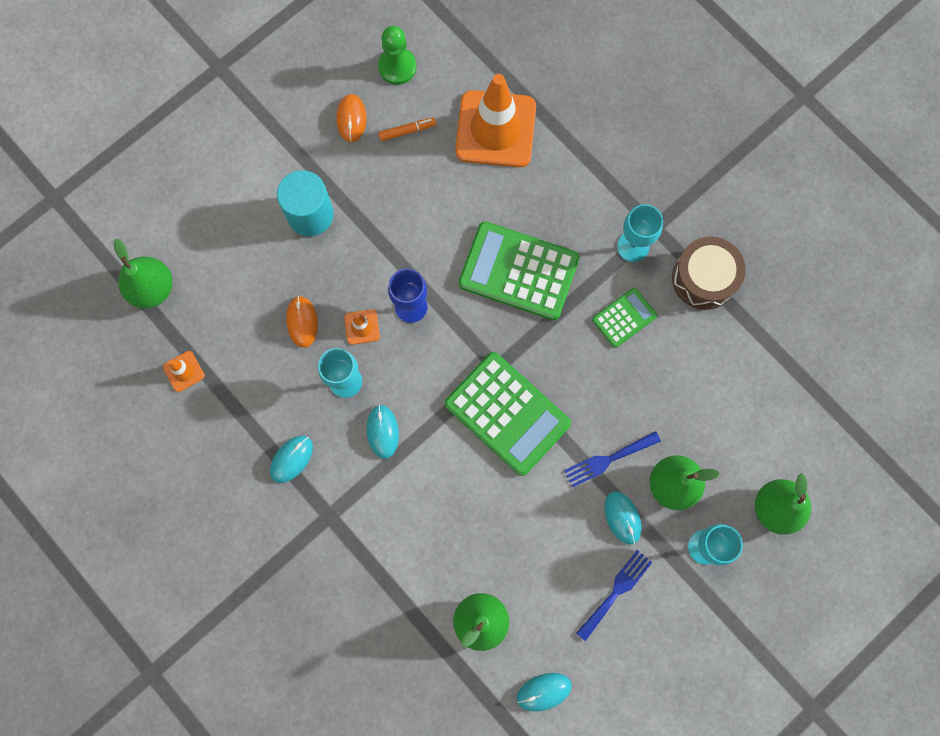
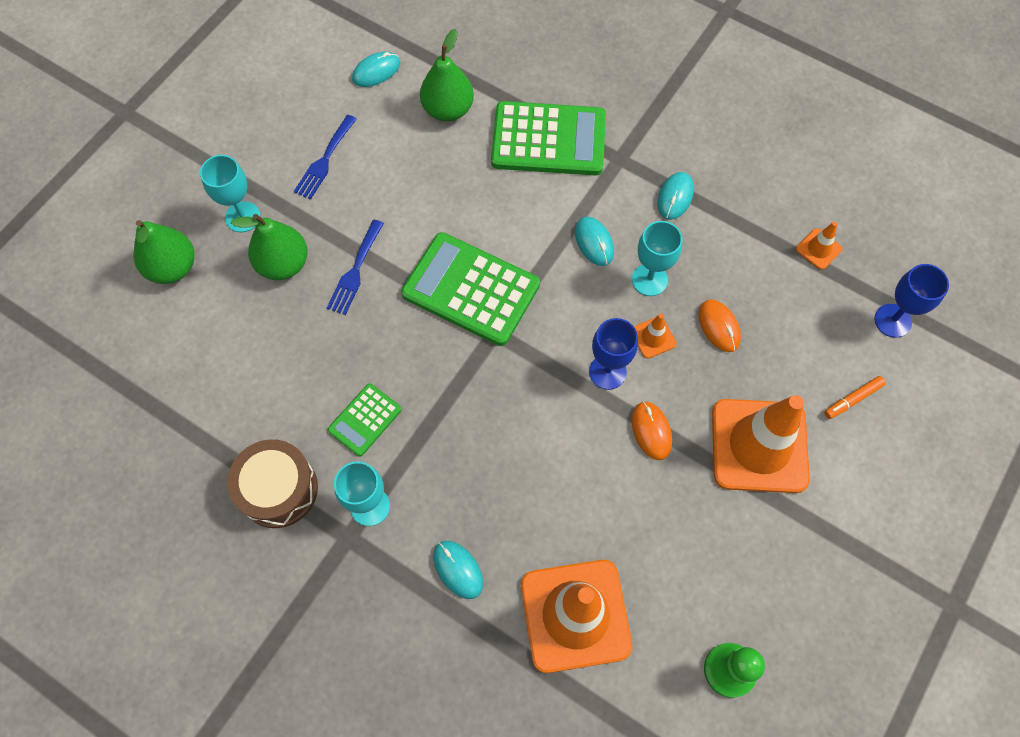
camera: 165 degrees right, 10 degrees down
(152, 288) = (892, 320): green pear -> blue goblet
(310, 214) = (759, 446): turquoise cylinder -> orange traffic cone
(351, 119) = (759, 580): orange mouse -> orange mouse (651, 431)
(407, 131) = (685, 582): orange marker -> orange marker (852, 399)
(518, 271) = (498, 441): green calculator -> green calculator (548, 139)
(607, 460) = (355, 271): blue fork -> blue fork turned 150 degrees clockwise
(622, 517) = (330, 223): turquoise mouse -> turquoise mouse (458, 569)

